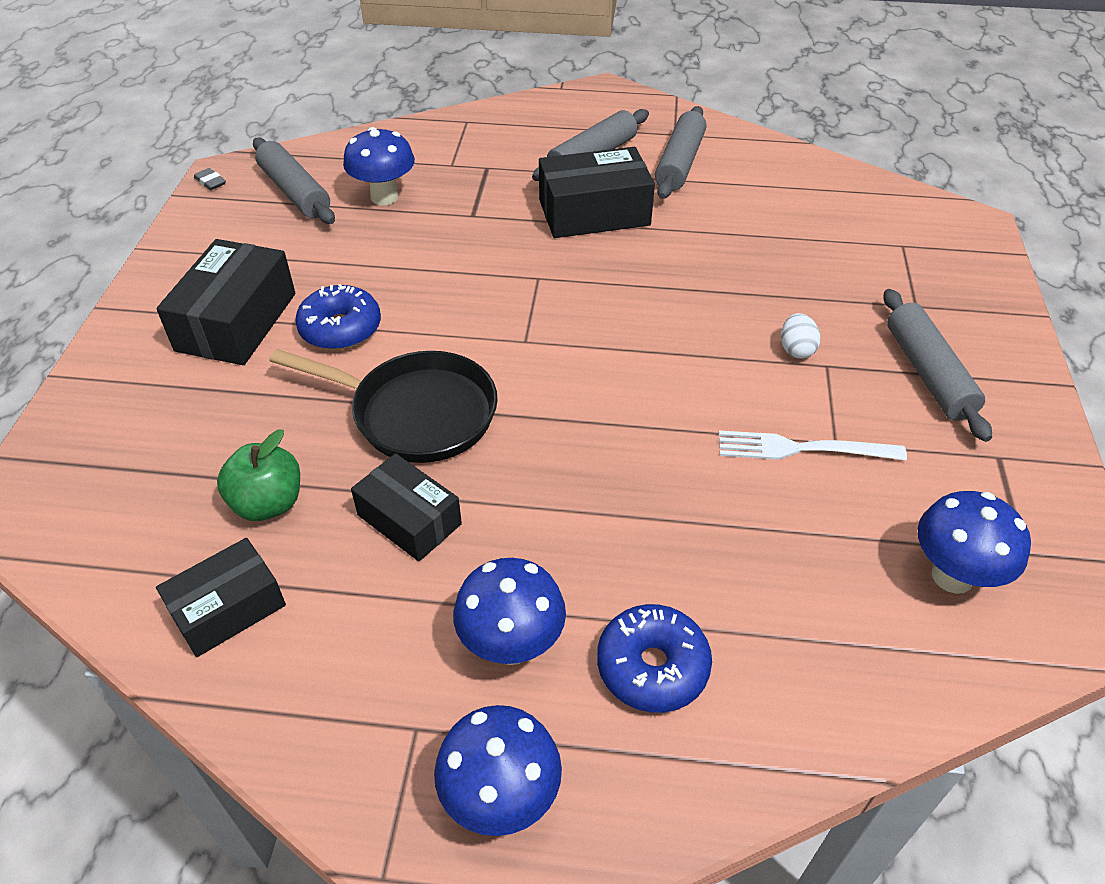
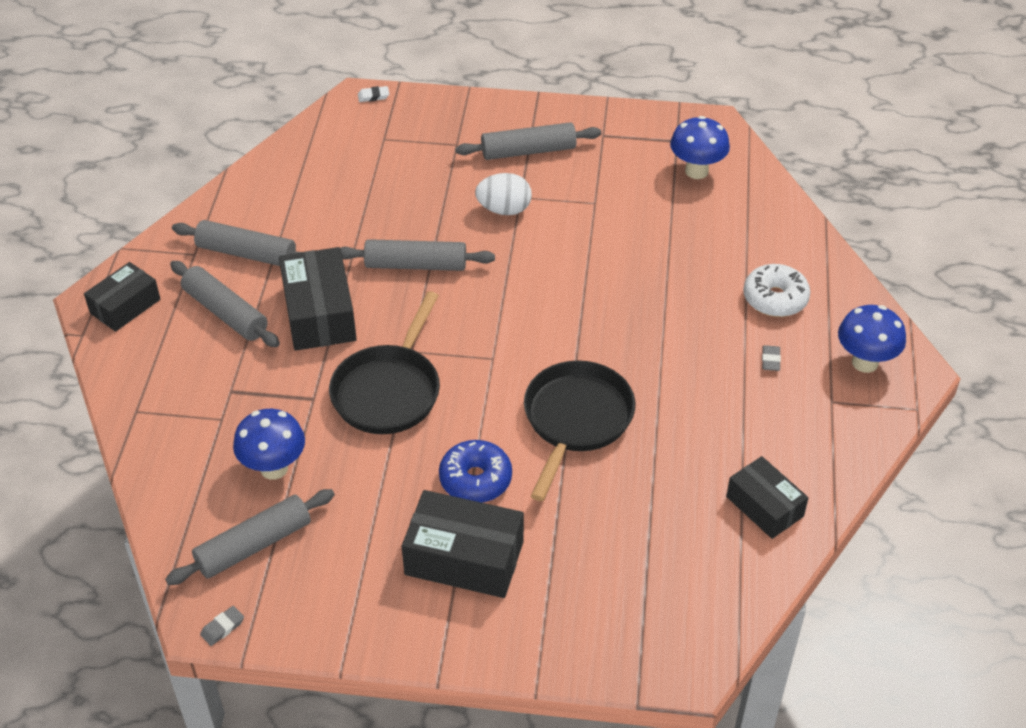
camera: 90 degrees left, 0 degrees up
(268, 503) = (672, 499): green apple -> none
(409, 519) = (679, 416): black box -> black box (125, 306)
(478, 263) = (389, 391): none -> black pan
(511, 645) = (770, 360): blue mushroom -> grey eraser
(652, 667) = (775, 299): blue donut -> white donut
(678, 277) = (415, 265): none -> grey rolling pin
(796, 349) = (504, 209): white egg -> white egg, size x1.53
(802, 449) = (601, 218): white fork -> none
(982, 234) = (373, 96): none -> white eraser

